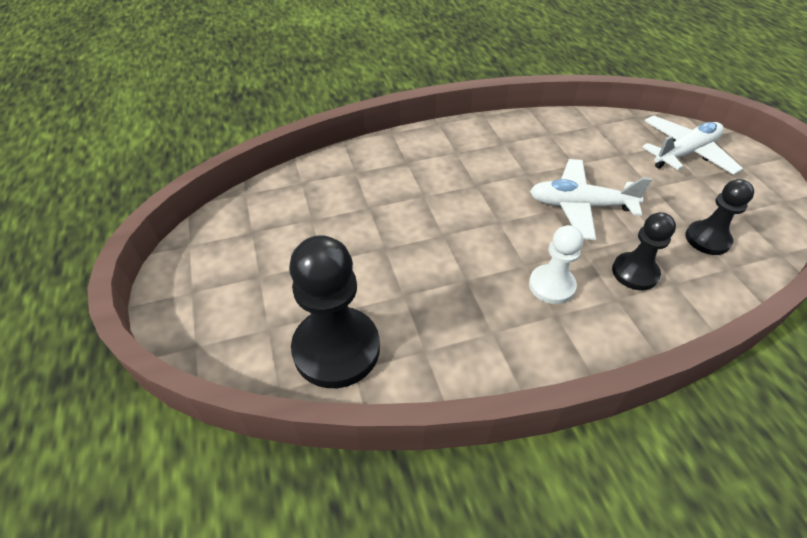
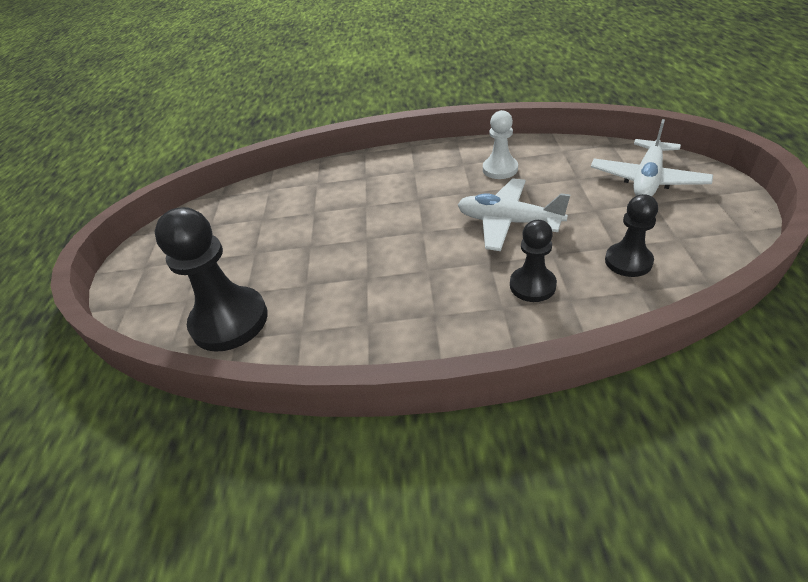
camera: 20 degrees right, 5 degrees down
(551, 285) = (443, 289): white pawn -> white pawn (500, 169)
(685, 153) = (647, 180): white plane -> white plane turned 135 degrees clockwise

